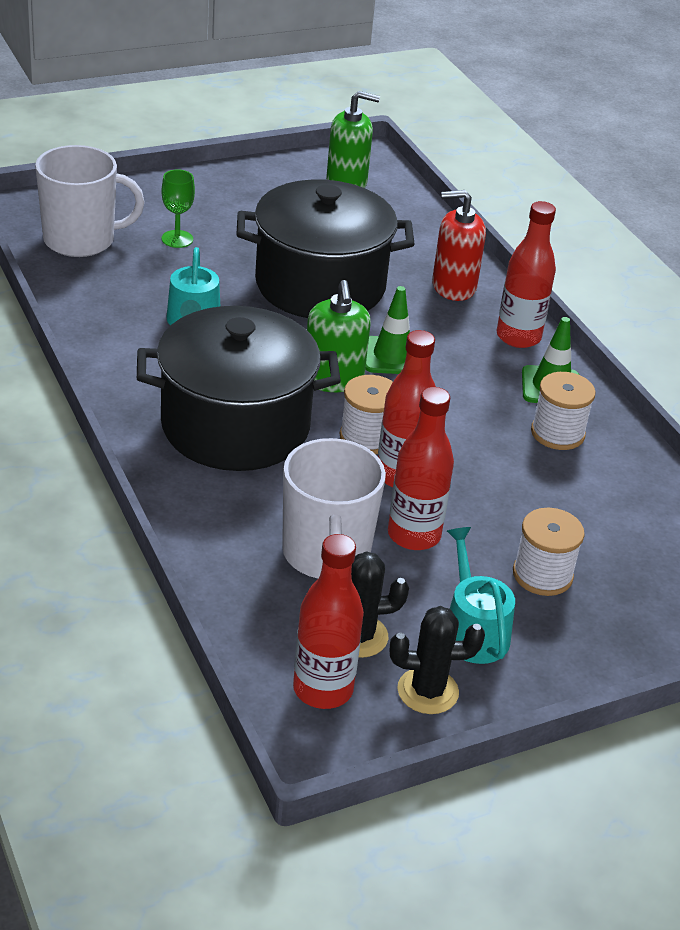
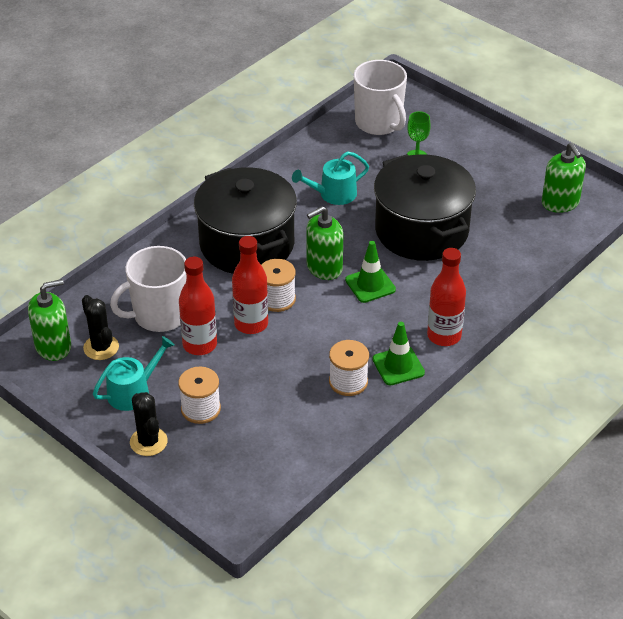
camera: 70 degrees right, 5 degrees up
(323, 689) = (53, 346): red bottle -> green soap dispenser
(427, 691) = (74, 386): black cactus -> black cactus (148, 442)
(453, 287) = (477, 289): red soap dispenser -> none

